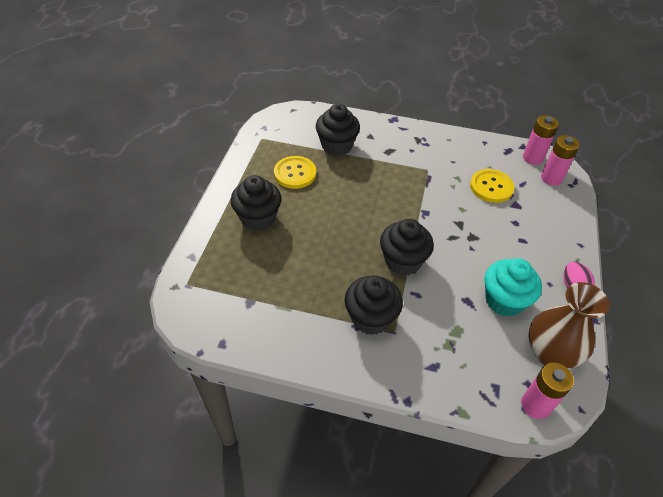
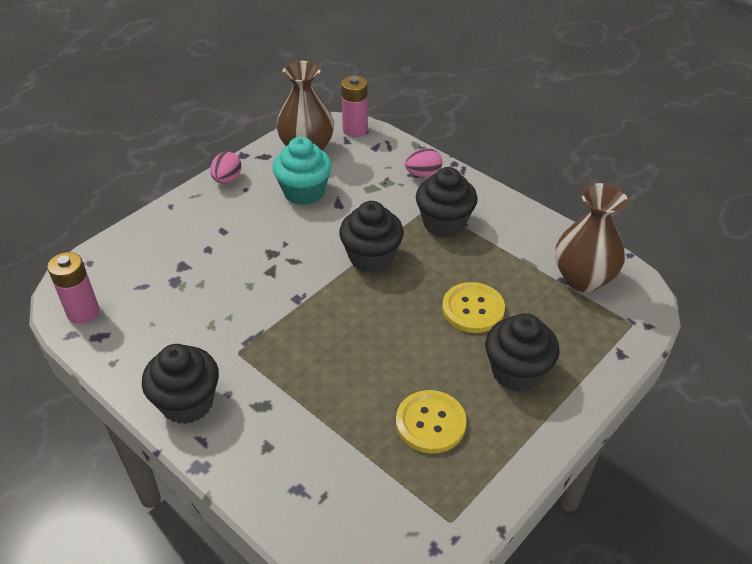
camera: 150 degrees left, 5 degrees down
(234, 309) = (583, 279): none -> brown vase
(337, 146) = (334, 449): black cupcake -> black cupcake (187, 403)
(425, 370) = (423, 174): none -> pink egg
(491, 187) = (184, 296): yellow button -> yellow button (473, 309)
(551, 178) = (100, 278): pink battery -> none

